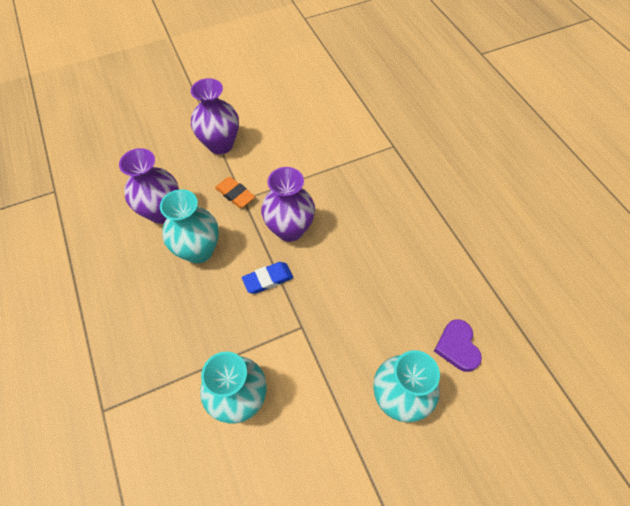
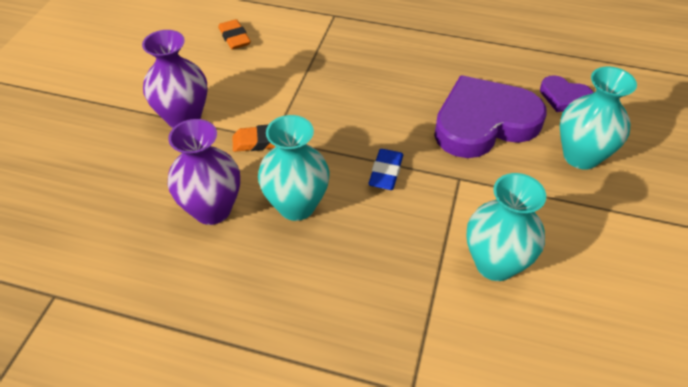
camera: 50 degrees left, 10 degrees down
(290, 229) = (347, 127): purple vase -> none
(313, 114) = (234, 38): none -> orange eraser
(372, 308) = (484, 122): none -> purple heart

